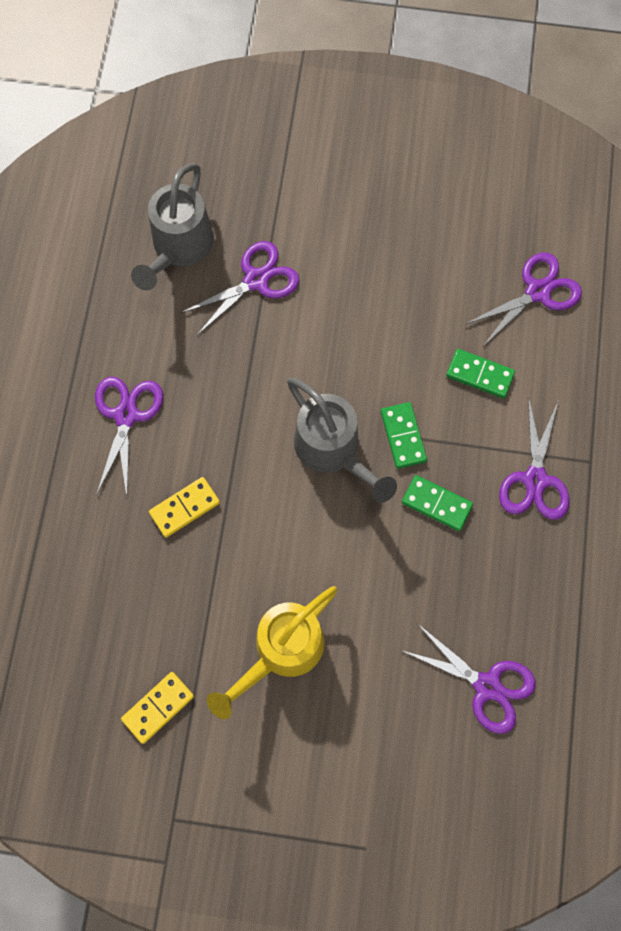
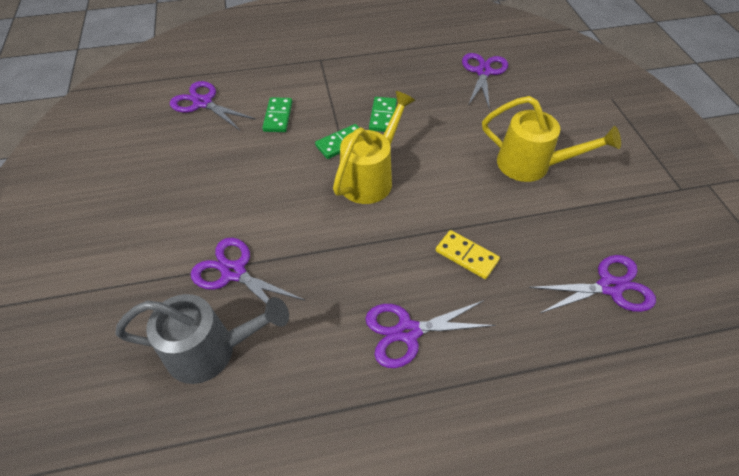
camera: 110 degrees left, 20 degrees down
(158, 707) = (622, 221): yellow domino -> none
(333, 450) = (370, 178): grey watering can -> yellow watering can
(535, 480) = (344, 78): purple scissors -> purple scissors (610, 287)

